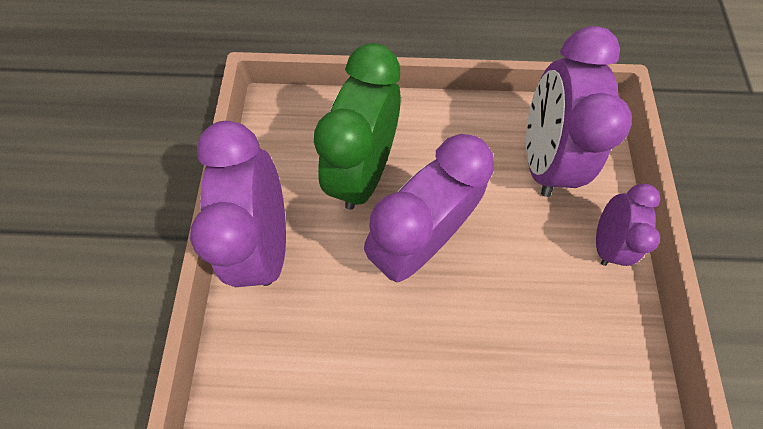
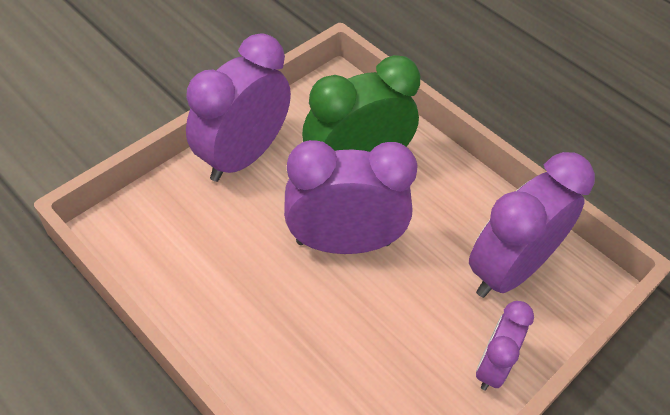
camera: 40 degrees right, 15 degrees down
(604, 241) = (492, 366): purple clock -> purple clock turned 150 degrees clockwise

